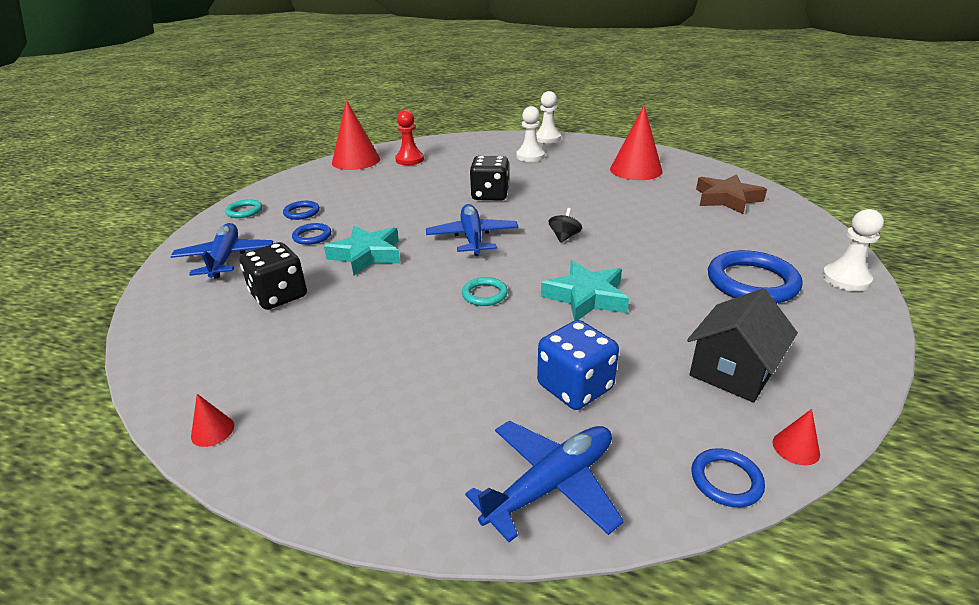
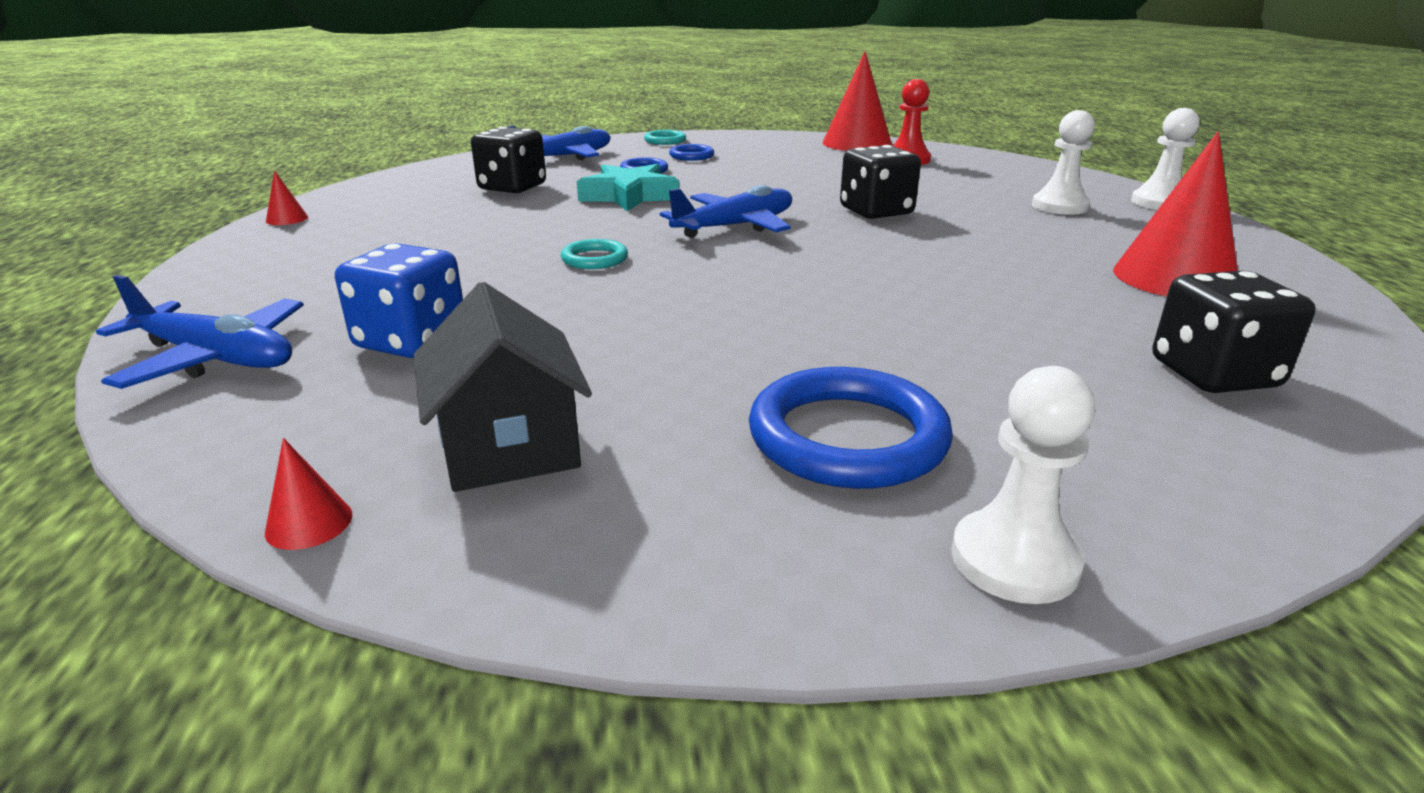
camera: 60 degrees right, 5 degrees down
(564, 237) = (811, 271): black spinning top -> none
(586, 297) = (644, 312): turquoise star -> none
(726, 480) = (225, 467): blue ring -> none
(727, 199) = (1213, 374): brown star -> black dice
(732, 371) = (509, 446): black house -> black house turned 60 degrees clockwise

